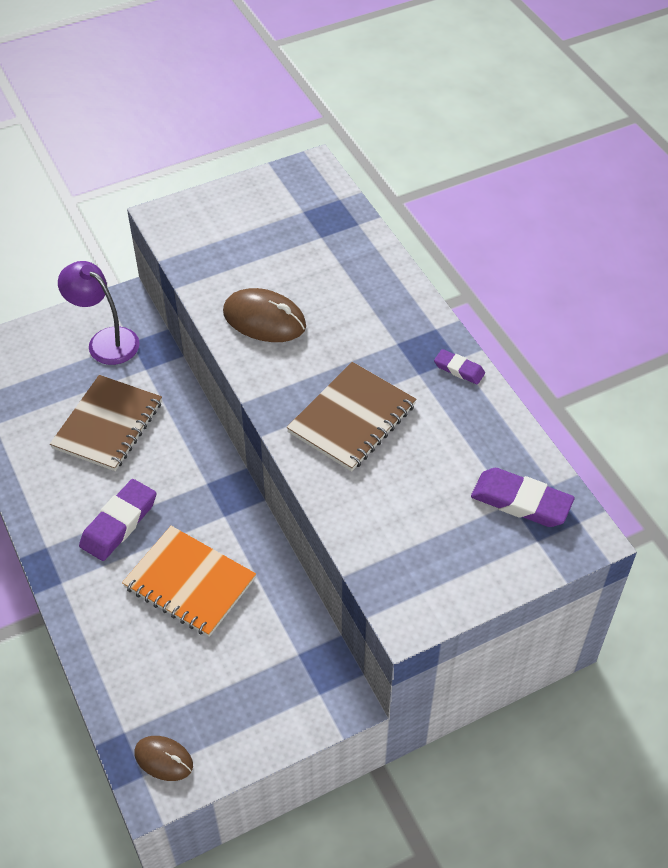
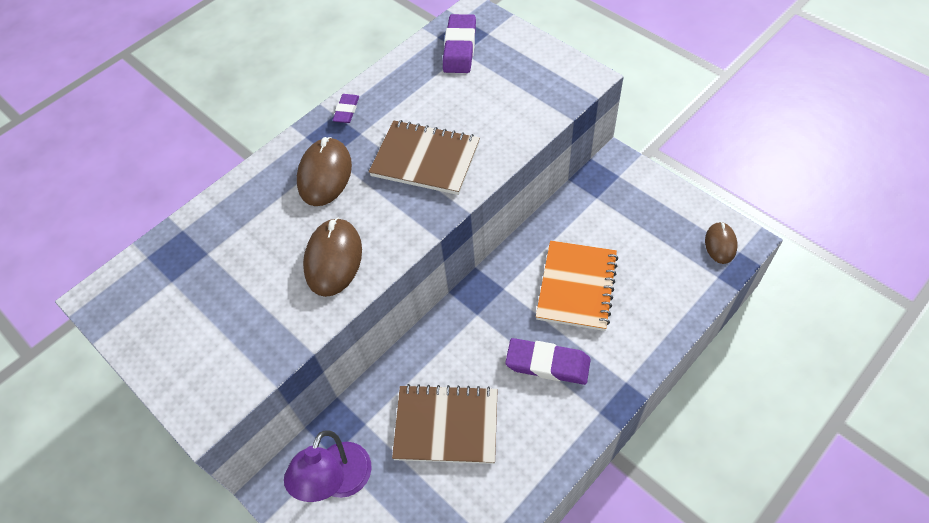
camera: 105 degrees left, 5 degrees up
(373, 333) = (325, 174): none -> brown mouse

